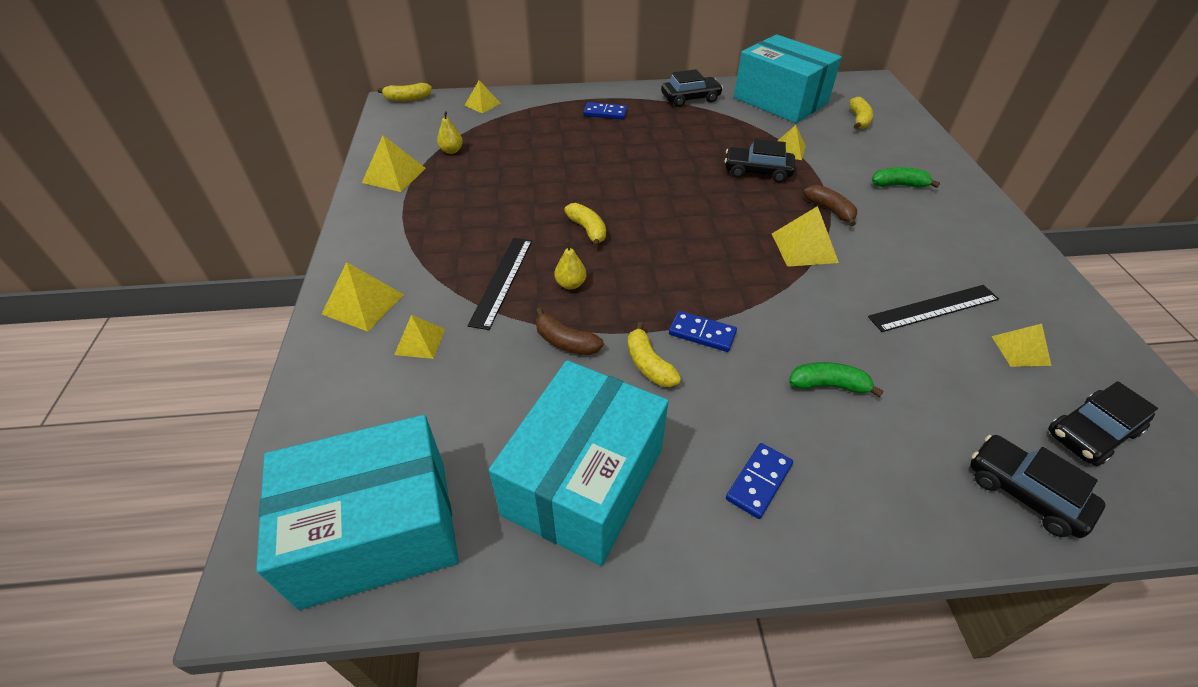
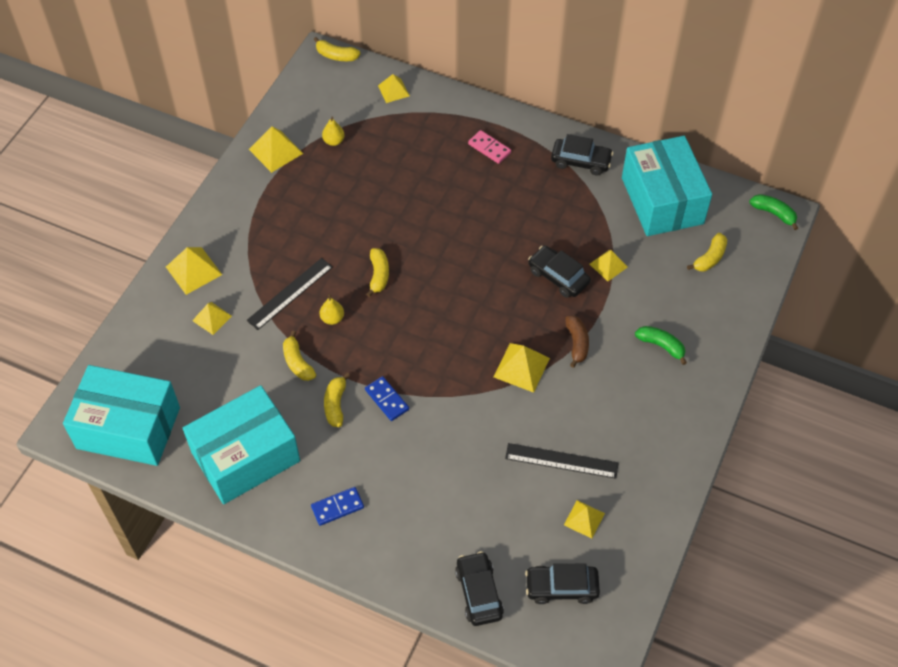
camera: 30 degrees right, 10 degrees up
(565, 342) = (297, 362): brown banana -> yellow banana
(605, 113) = (489, 148): blue domino -> pink domino
(828, 385) = (432, 475): green banana -> green banana (774, 213)

